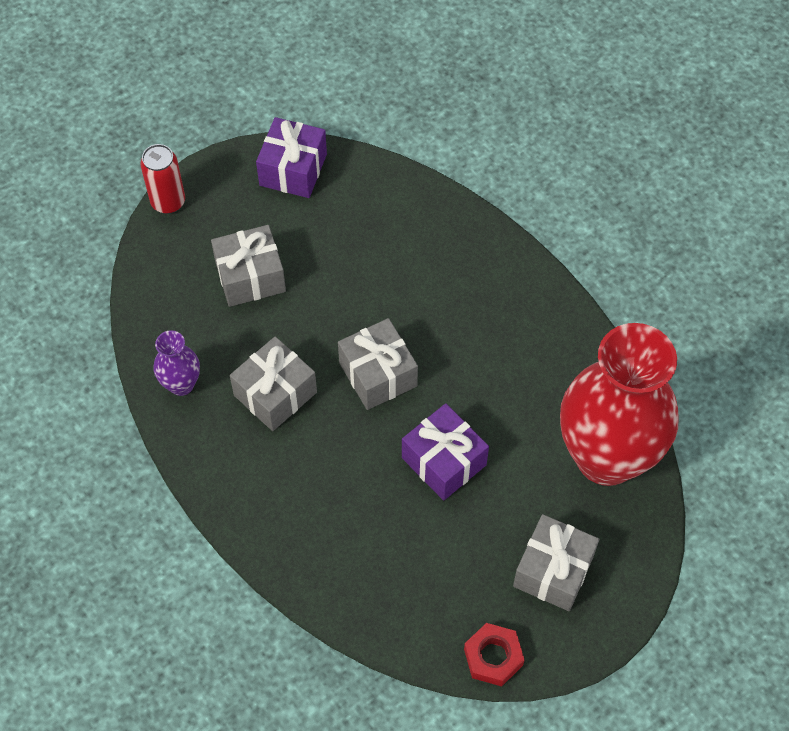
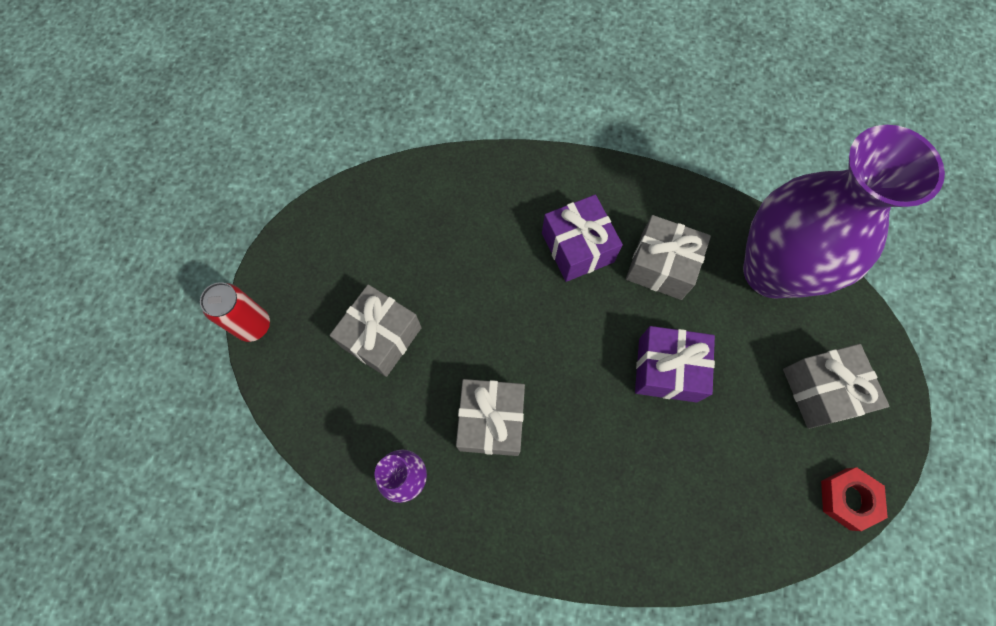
camera: 40 degrees left, 10 degrees up
(293, 170) = (336, 221): purple gift -> purple gift (577, 247)
(378, 374) = (555, 339): grey gift -> grey gift (661, 266)
(606, 457) = (771, 271): red vase -> purple vase

